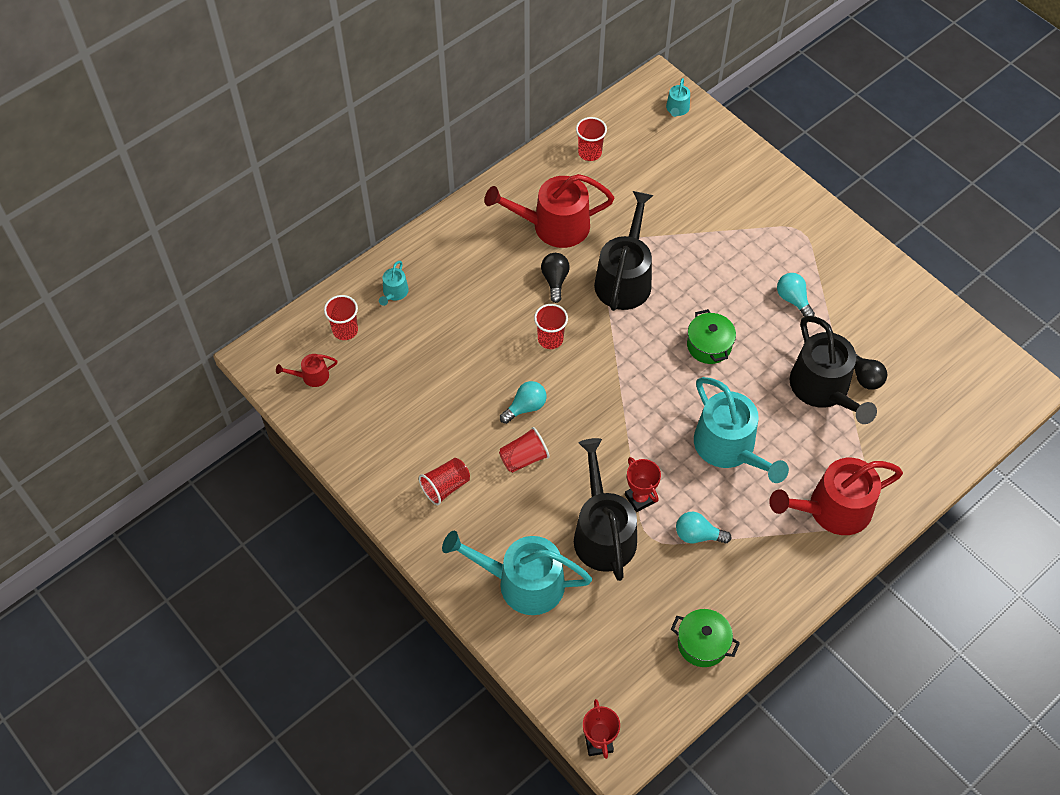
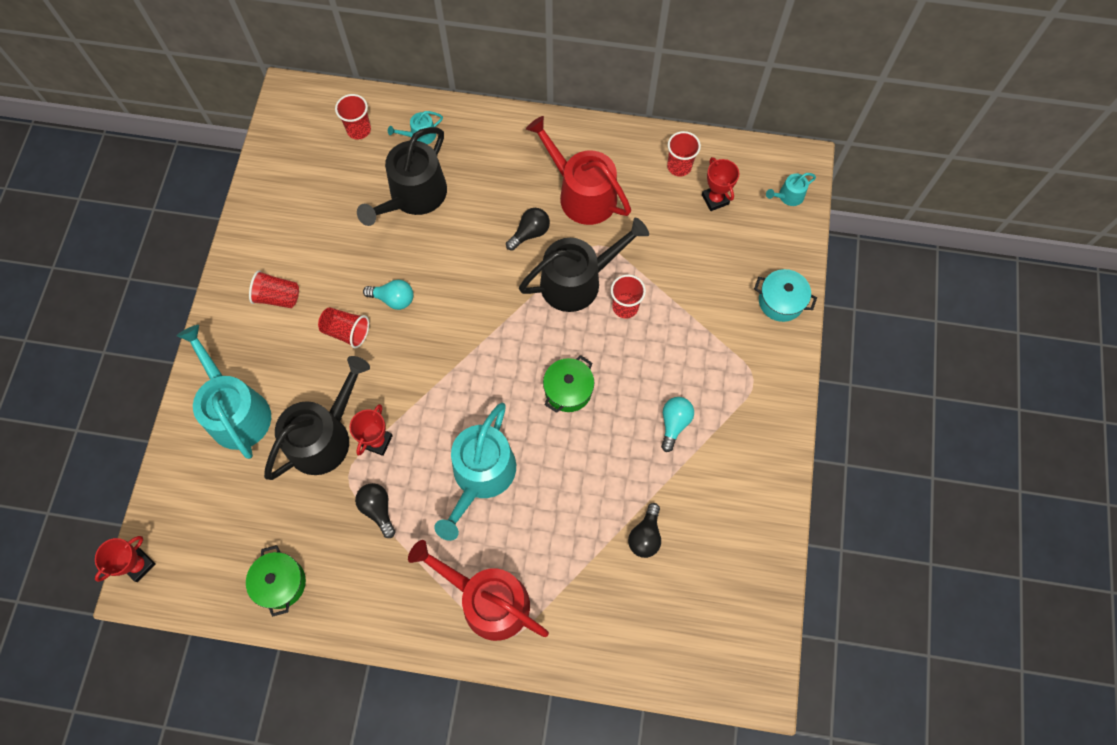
camera: 50 degrees right, 10 degrees up
(311, 376) = (301, 139): red watering can -> none
(550, 339) = (471, 270): red cup -> red cup (625, 307)
(638, 151) = (715, 199): none -> red trophy
(697, 535) = (378, 509): turquoise light bulb -> black light bulb
(755, 172) = (780, 301): none -> turquoise pot
(823, 389) = (603, 510): black watering can -> black watering can (414, 196)

